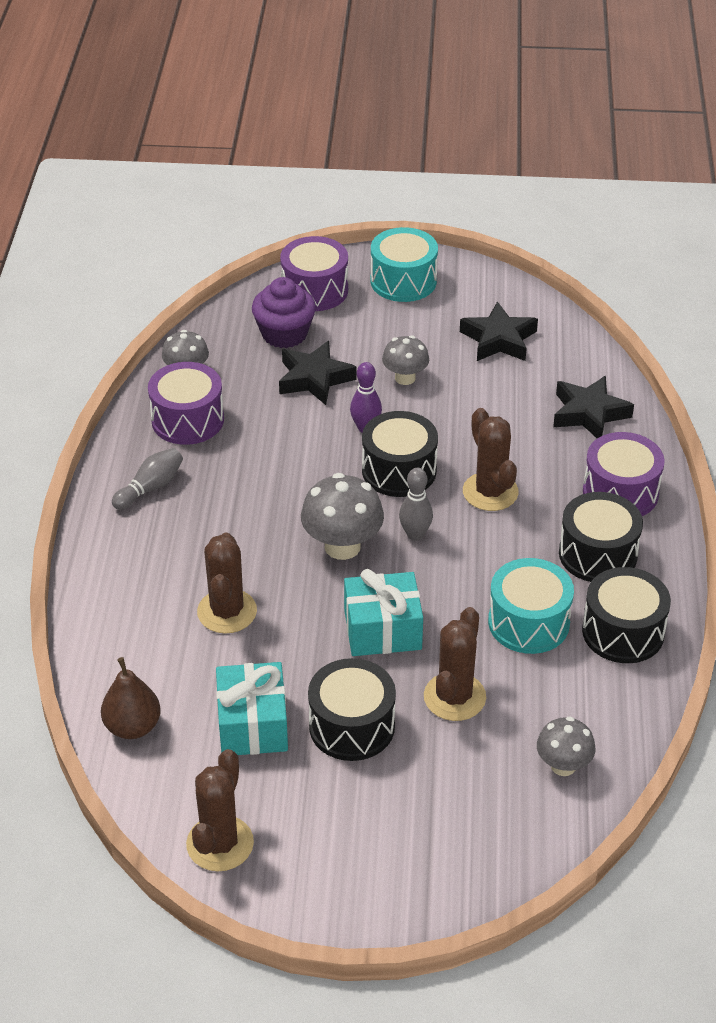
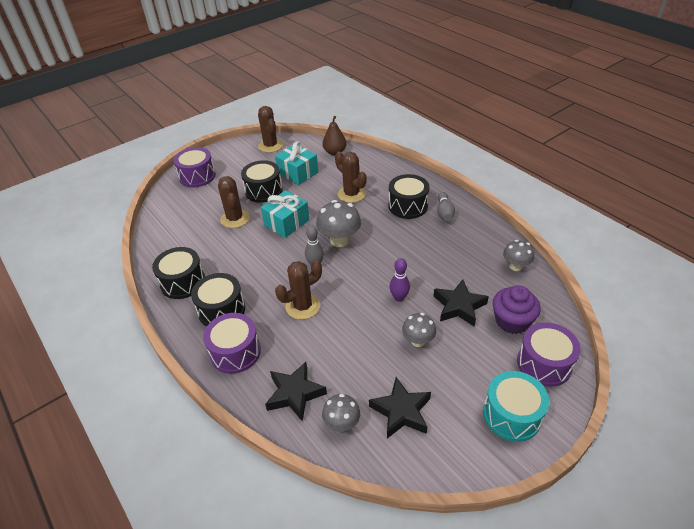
camera: 140 degrees right, 0 degrees up
(187, 420) = (477, 246): purple drum -> purple drum (197, 176)
(399, 470) = (357, 287): black drum -> black drum (408, 206)
(490, 492) = (303, 306): brown cactus -> brown cactus turned 60 degrees counterclockwise
(528, 622) = (229, 260): turquoise drum -> none
(563, 765) = (173, 222): grey mushroom -> grey mushroom (342, 424)

